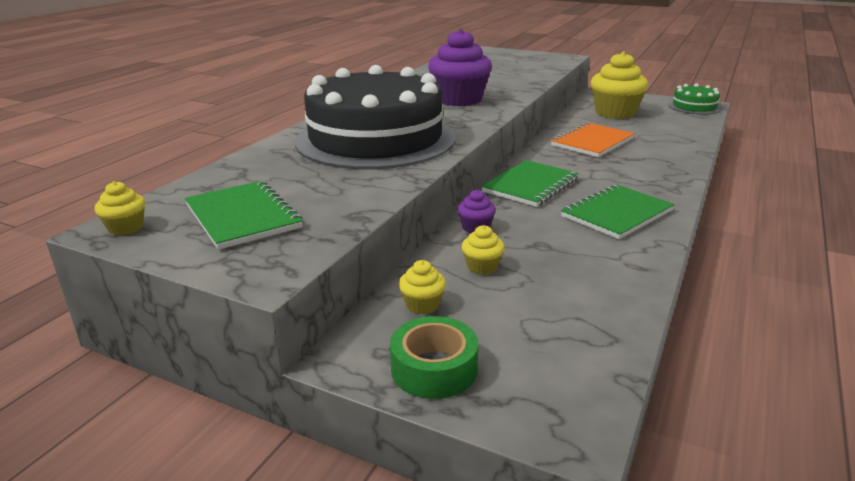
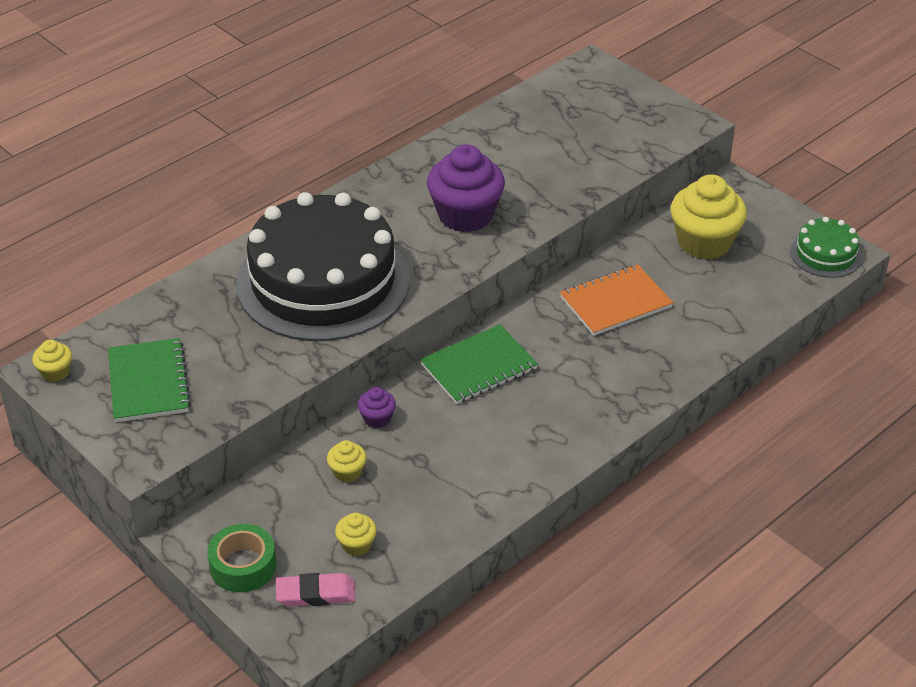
camera: 20 degrees right, 15 degrees up
(422, 305) = (271, 501): yellow cupcake -> yellow cupcake (356, 545)
(543, 374) = (315, 594): none -> pink eraser
(617, 214) = (528, 436): green notebook -> none

